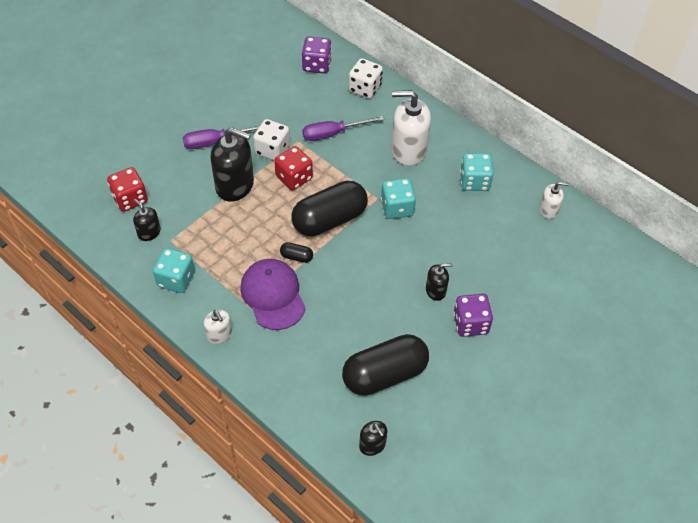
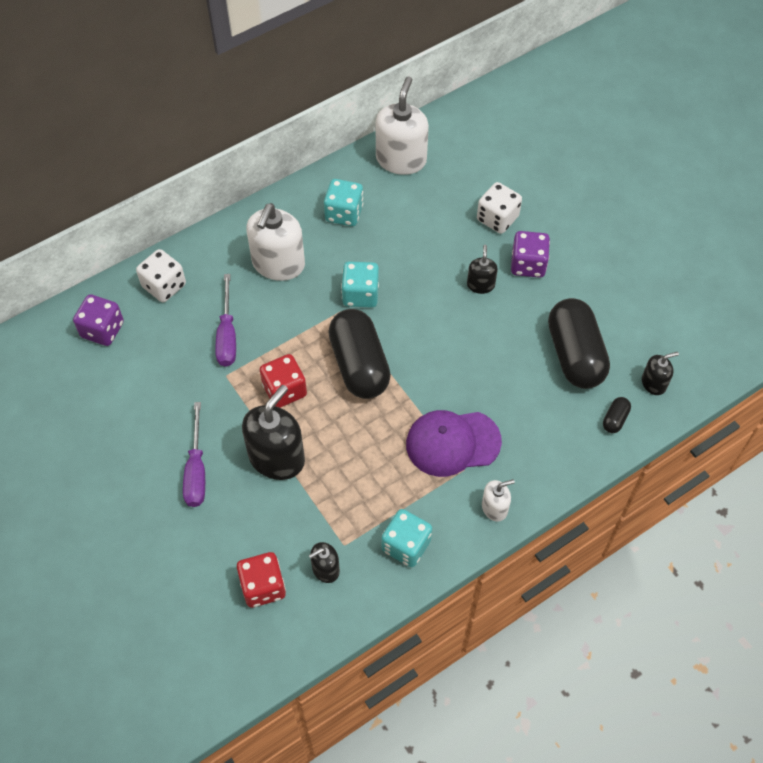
camera: 75 degrees left, 5 degrees up
(272, 150) = (232, 406): white dice -> white dice (497, 218)
(296, 257) = (404, 409): black capsule -> black capsule (615, 419)
(548, 210) = (401, 159): white soap dispenser -> white soap dispenser, size x1.95

